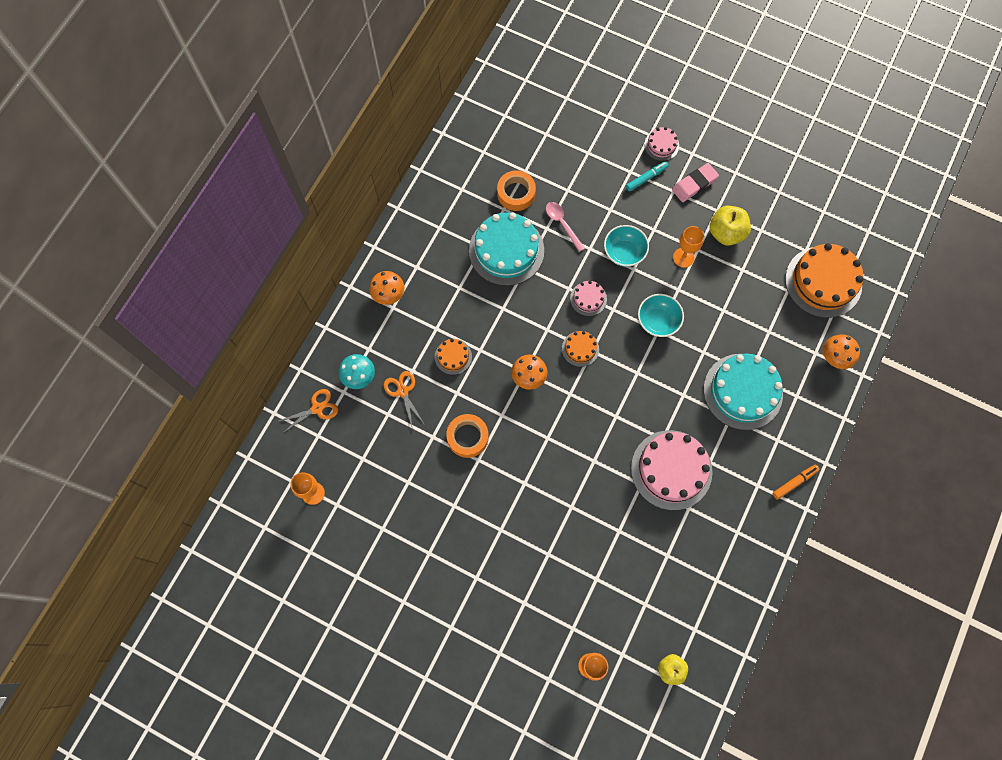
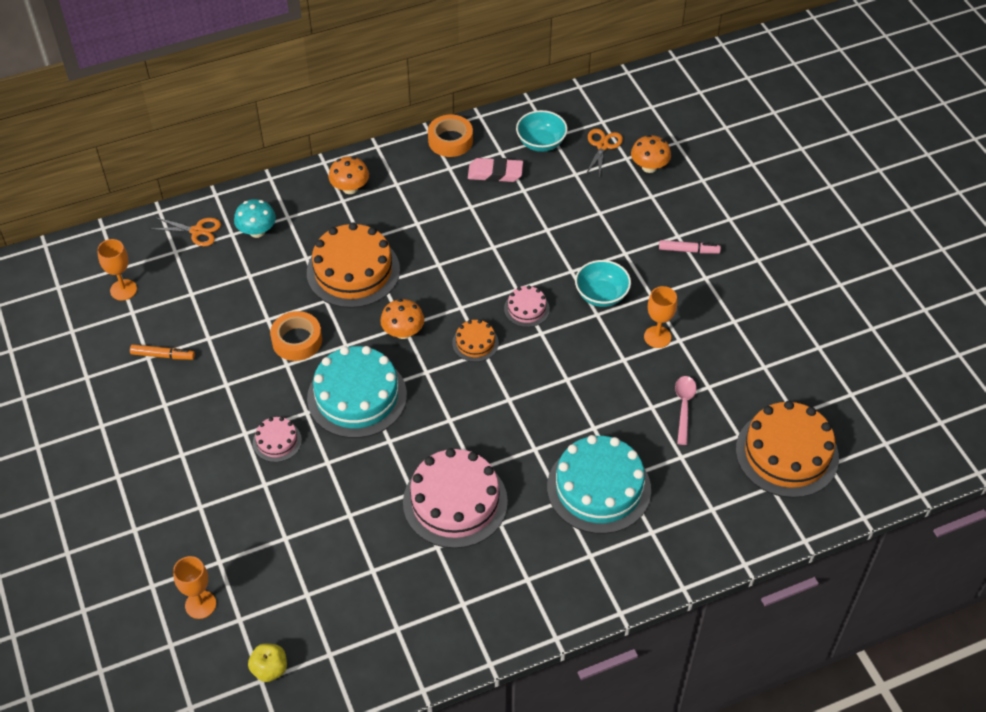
camera: 40 degrees right, 20 degrees down
(402, 391) = (281, 267): orange scissors -> orange scissors (602, 146)
(453, 356) = (353, 271): orange cake -> orange cake, size x2.09
(506, 250) = (491, 222): turquoise cake -> turquoise cake (357, 396)
(516, 193) = (548, 185): orange tape -> orange tape (450, 140)
(562, 224) = (566, 235): pink spoon -> pink spoon (684, 407)
(646, 178) = (688, 250): turquoise marker -> pink marker
(657, 321) = (575, 371): turquoise bowl -> turquoise bowl (541, 143)
(661, 145) = (733, 234): pink cake -> pink cake (277, 441)
(694, 184) = (733, 285): pink eraser -> pink eraser (495, 173)
(726, 233) = (724, 345): yellow apple -> none
(794, 482) = (568, 605): orange marker -> orange marker (163, 355)
(835, 357) = (730, 527): orange mushroom -> orange mushroom (649, 167)

